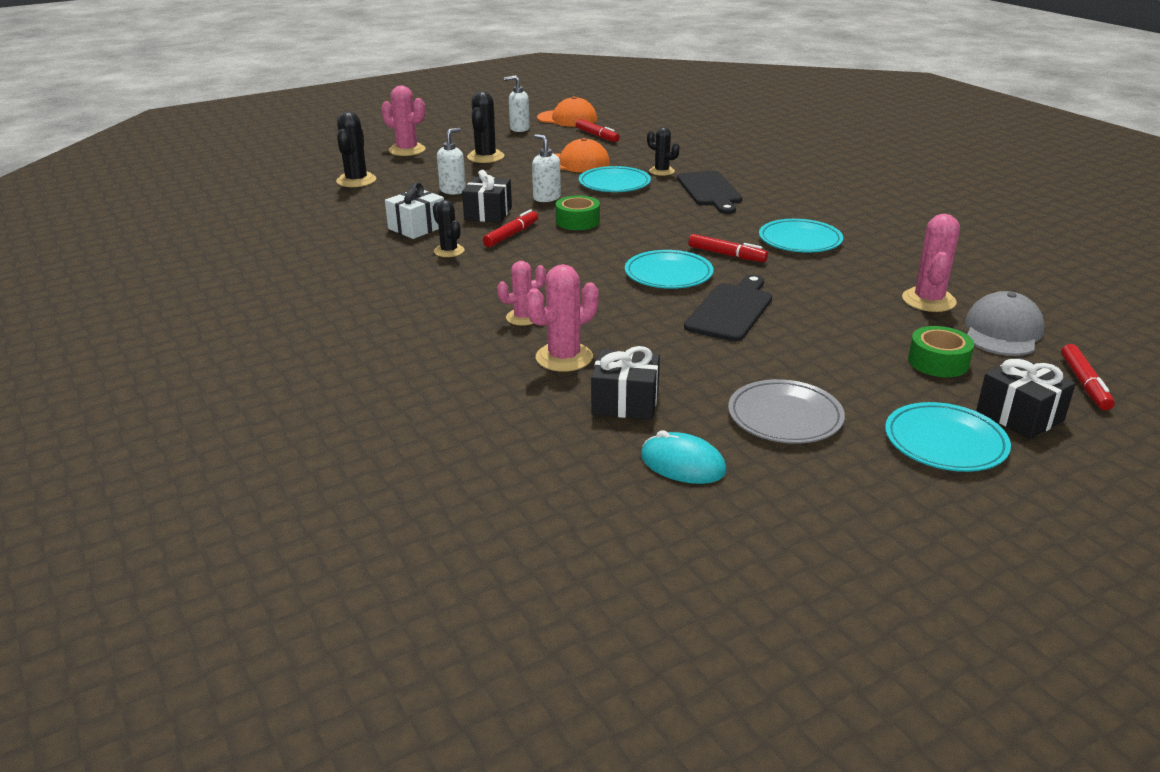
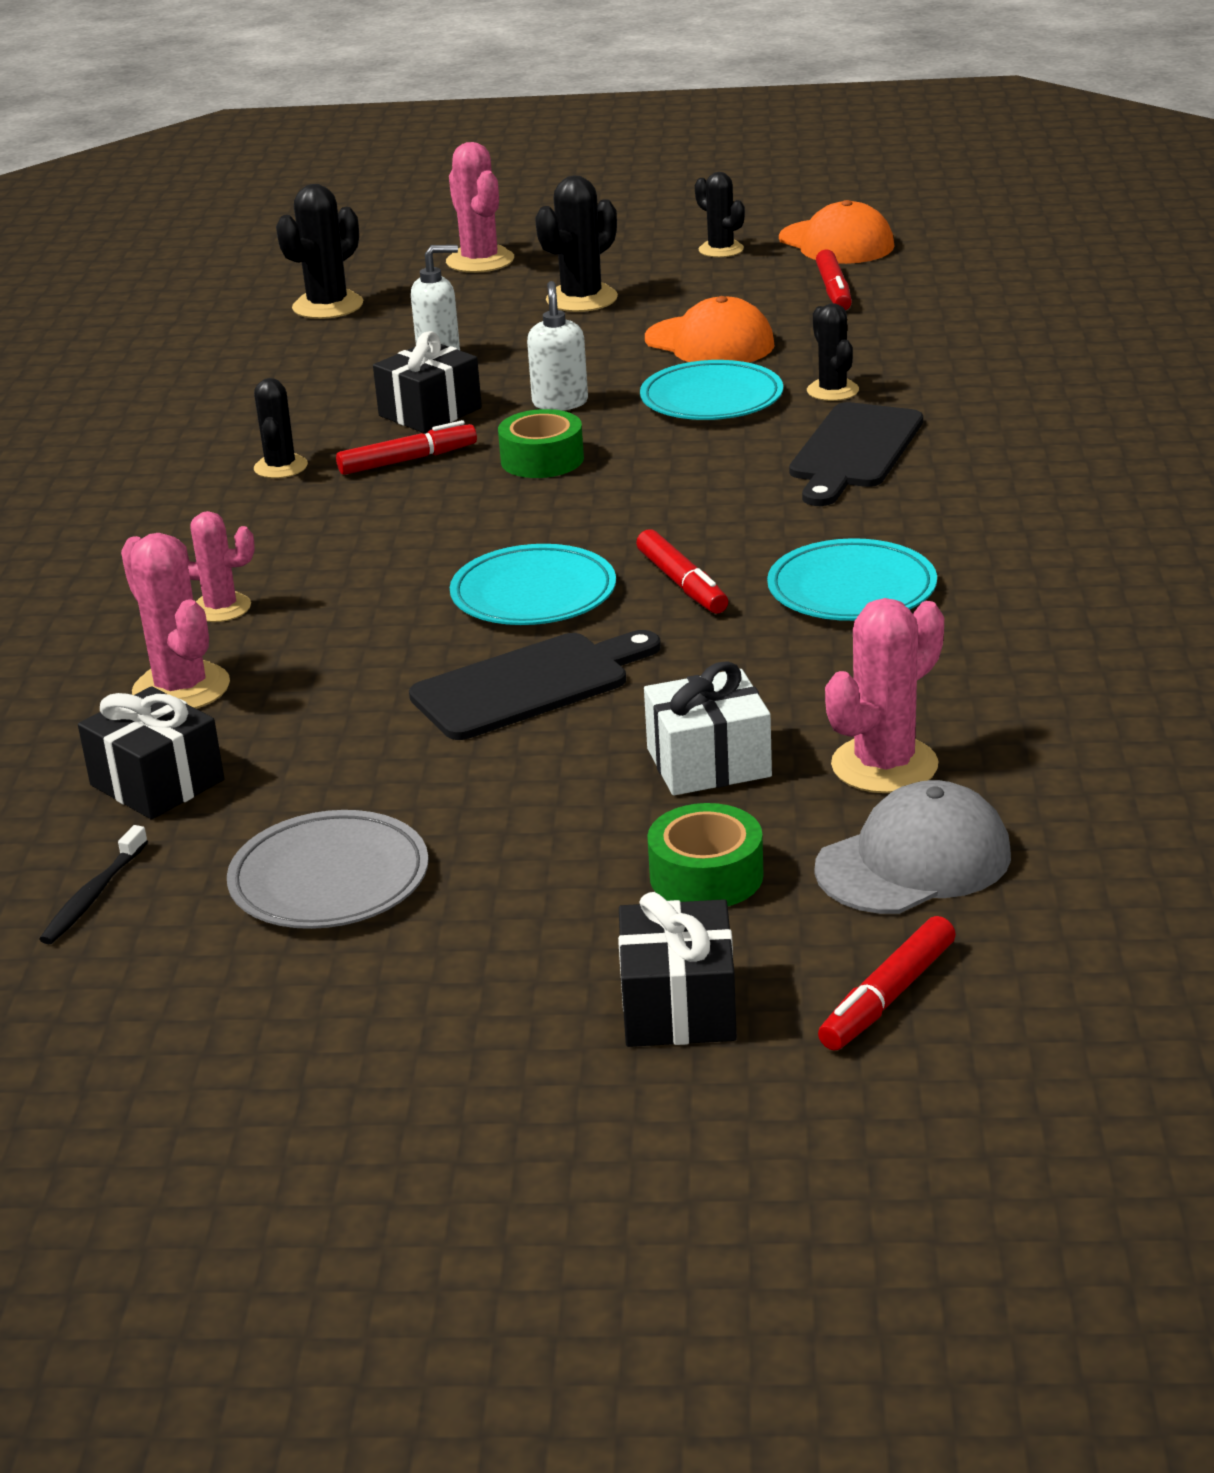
camera: 35 degrees right, 0 degrees up
(417, 227) = (295, 414): white gift -> white gift (708, 763)
(519, 129) = (721, 250): white soap dispenser -> black cactus
(564, 357) = (181, 688): pink cactus -> pink cactus turned 60 degrees clockwise
(682, 464) = (93, 895): turquoise mouse -> black toothbrush
(945, 442) = (489, 1002): turquoise plate -> none

